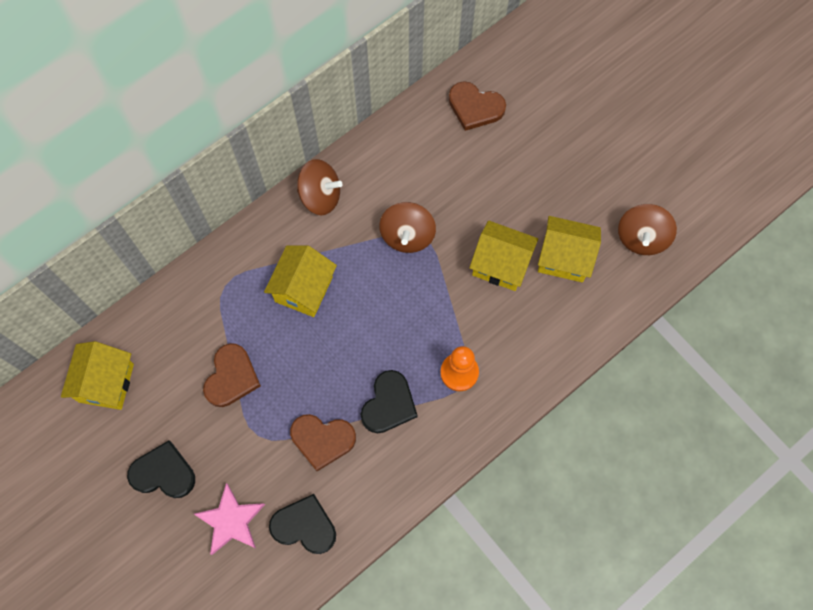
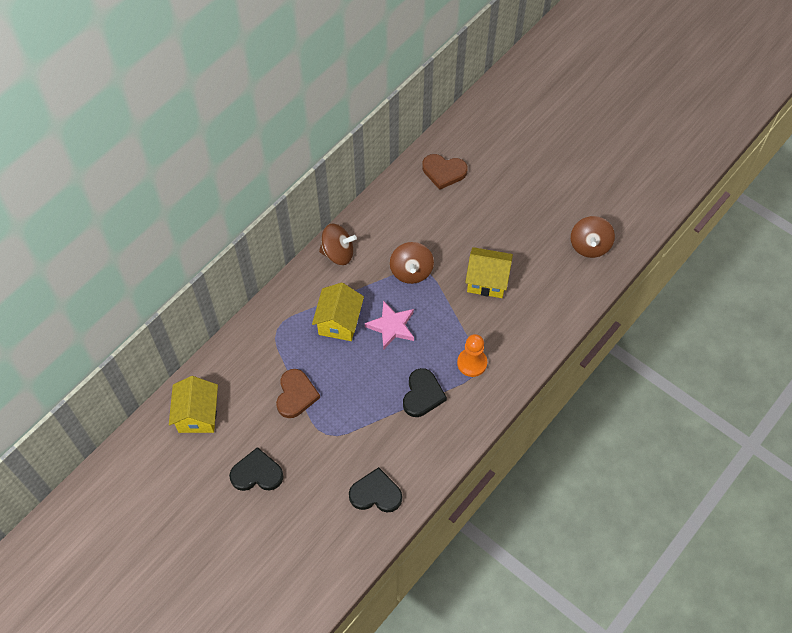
camera: 10 degrees left, 10 degrees down
(231, 521) = (317, 499): pink star -> pink star (391, 327)
(322, 440) = (376, 429): brown heart -> none
(564, 258) = (534, 269): yellow house -> none

